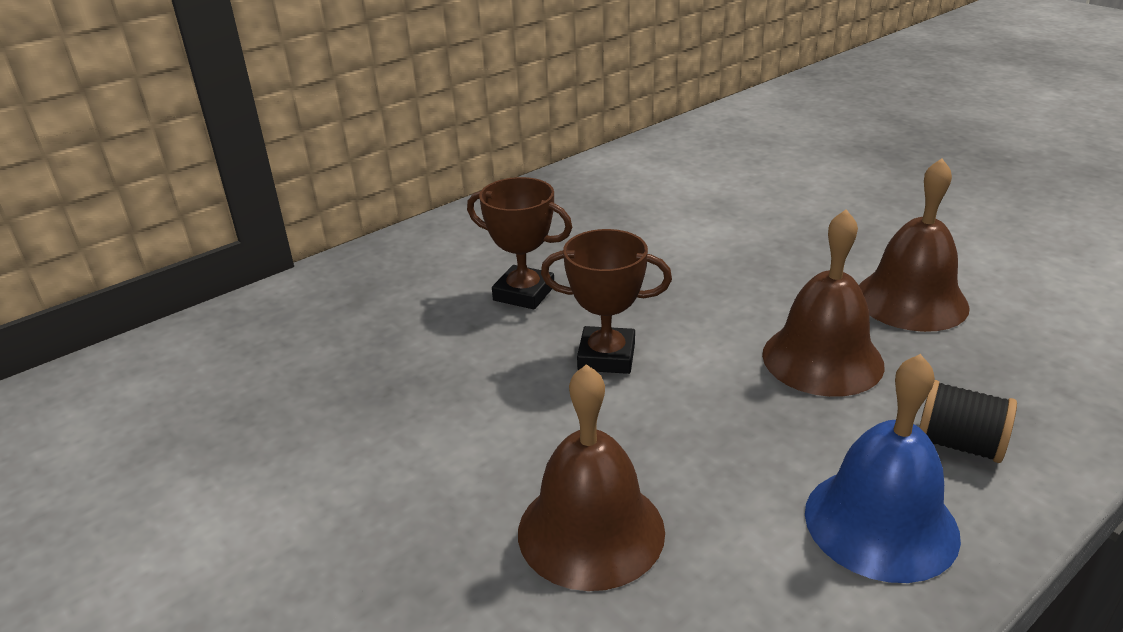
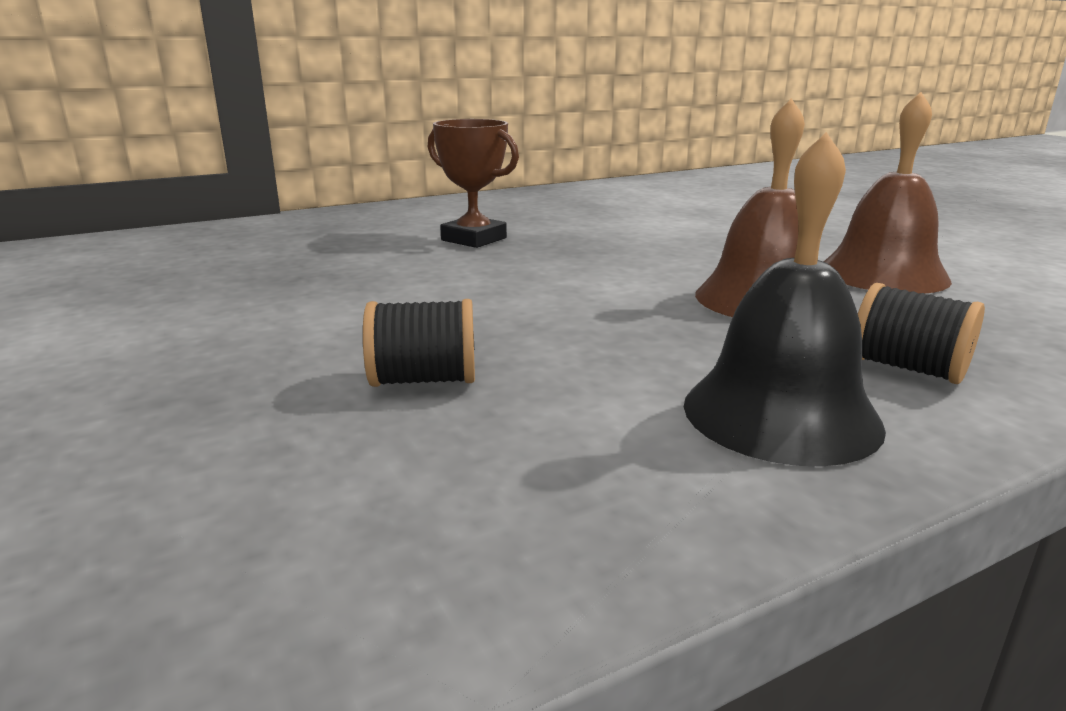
camera: 10 degrees right, 10 degrees down
(591, 531) = (424, 380): brown bell -> black spool
(606, 357) = (528, 278): brown trophy -> none
(881, 523) = (781, 414): blue bell -> black bell

